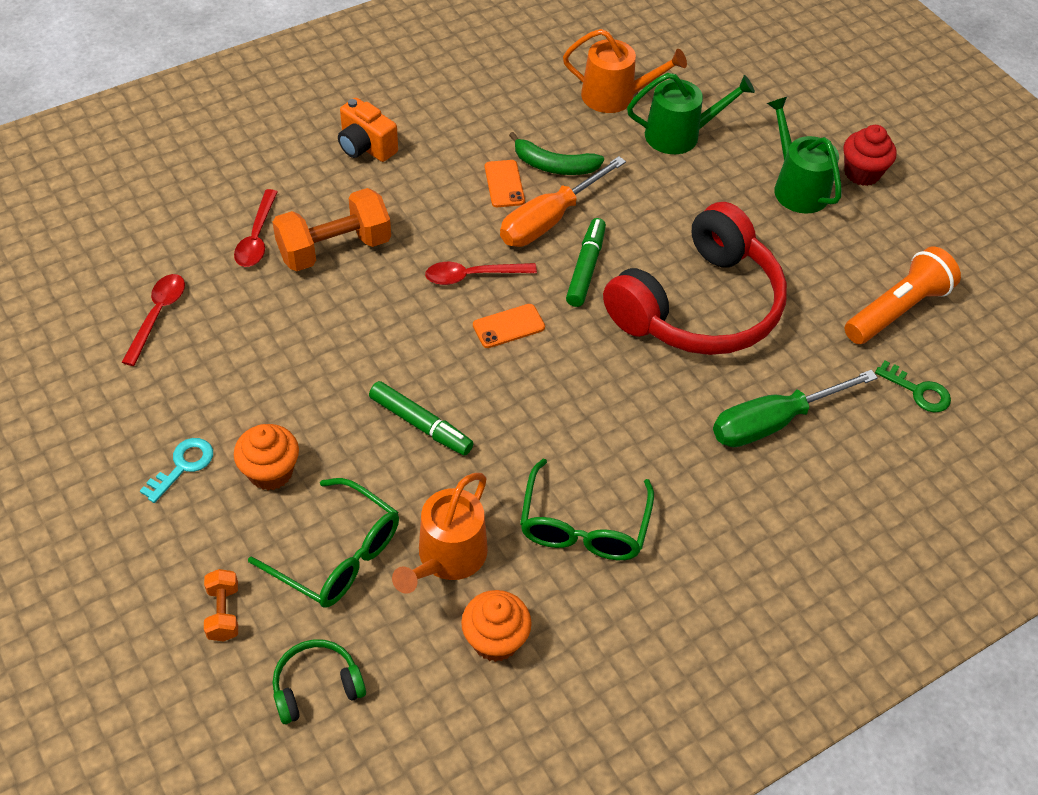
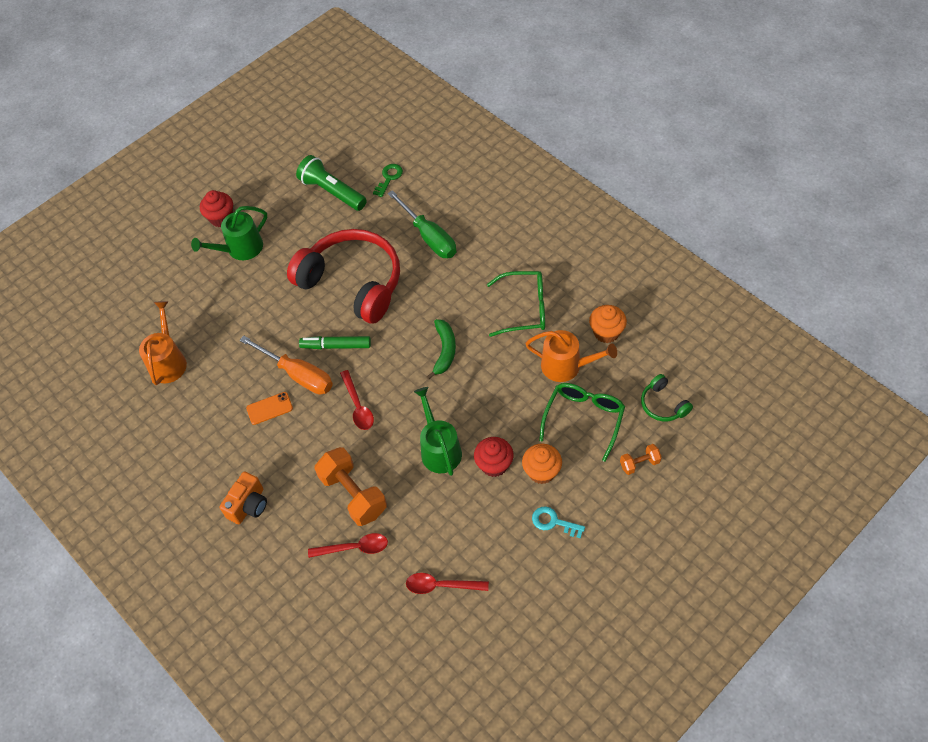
camera: 95 degrees left, 5 degrees up
(309, 415) = (494, 465): none -> red cupcake
(421, 424) = (482, 403): green marker -> none
(508, 326) = (394, 376): orange phone -> none
(553, 165) = (246, 383): green banana -> green banana (444, 351)
(679, 135) = (202, 318): green watering can -> green watering can (439, 449)
(897, 310) = (332, 192): orange flashlight -> green flashlight

